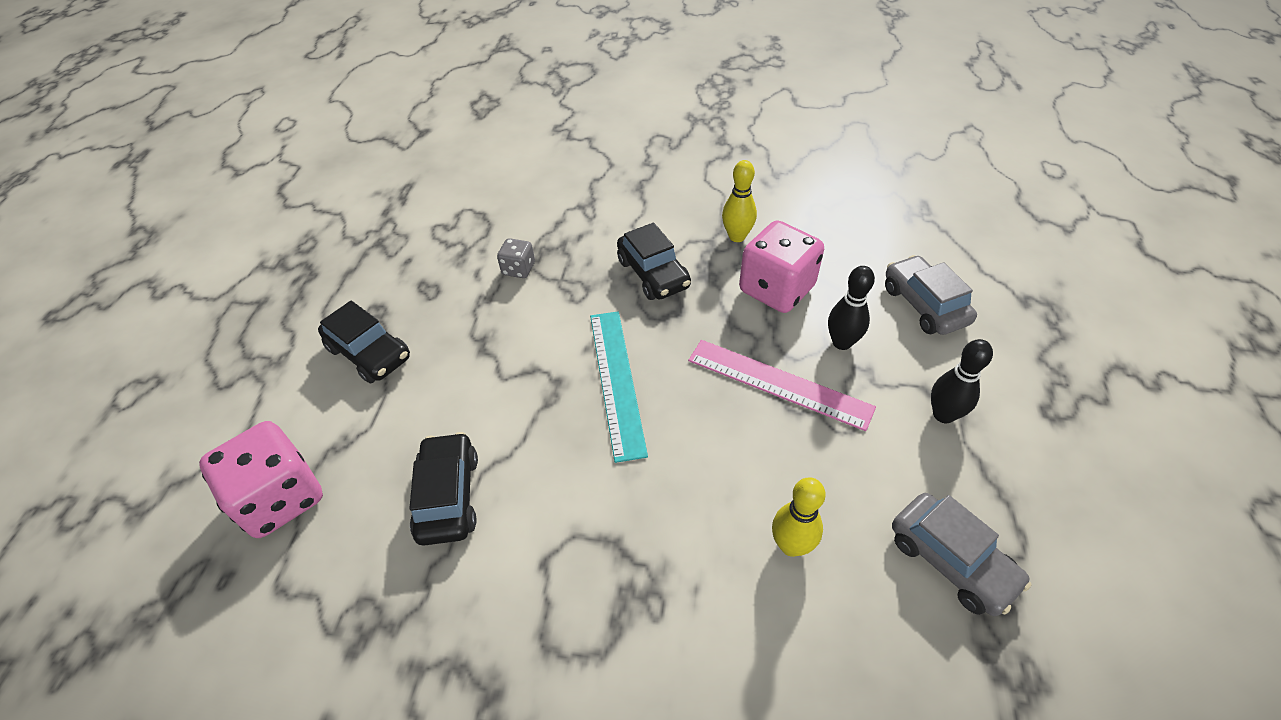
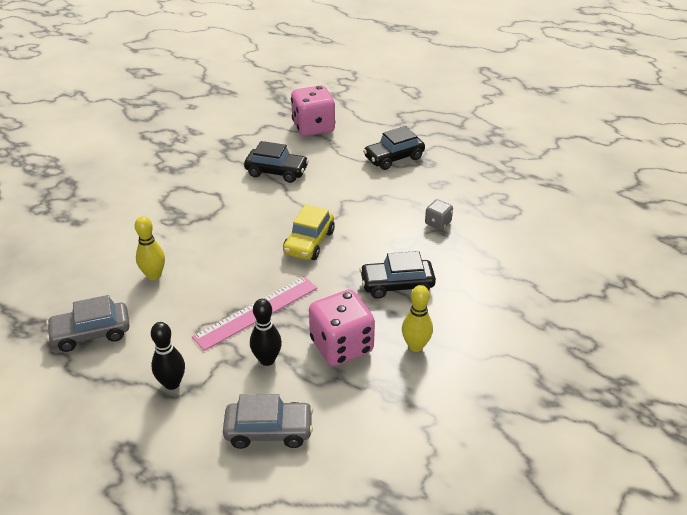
camera: 110 degrees right, 10 degrees down
(616, 381) = (309, 242): turquoise ruler -> yellow car

